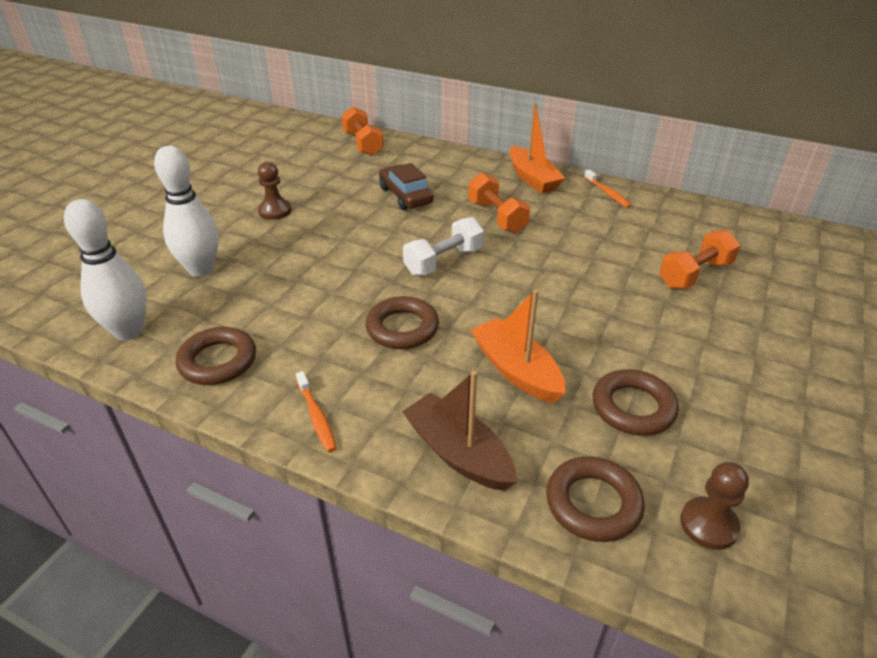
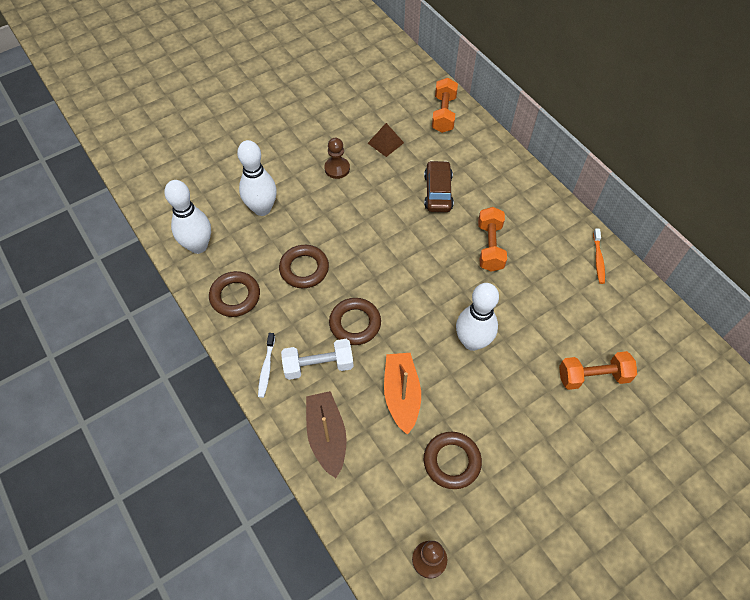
camera: 30 degrees right, 20 degrees up
(316, 417) = (266, 368): orange toothbrush -> white toothbrush
(317, 178) = (385, 143): none -> brown pyramid
(443, 261) = (420, 275): white dumbbell -> white dumbbell (318, 365)
(532, 179) = (550, 215): orange boat -> none
(550, 293) = (472, 342): none -> white bowling pin
(593, 503) = (376, 510): brown ring -> brown ring (304, 269)

